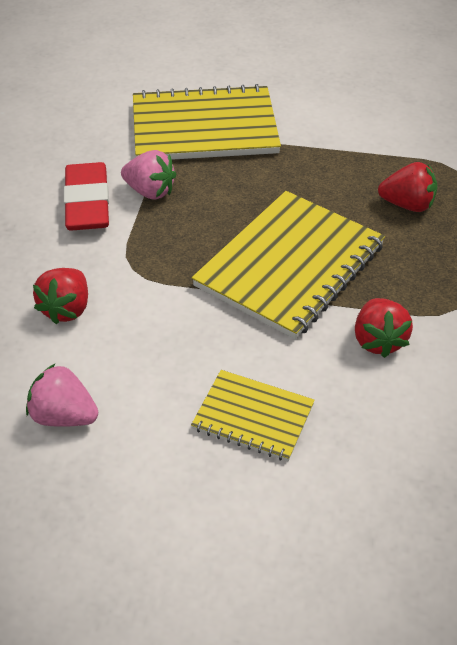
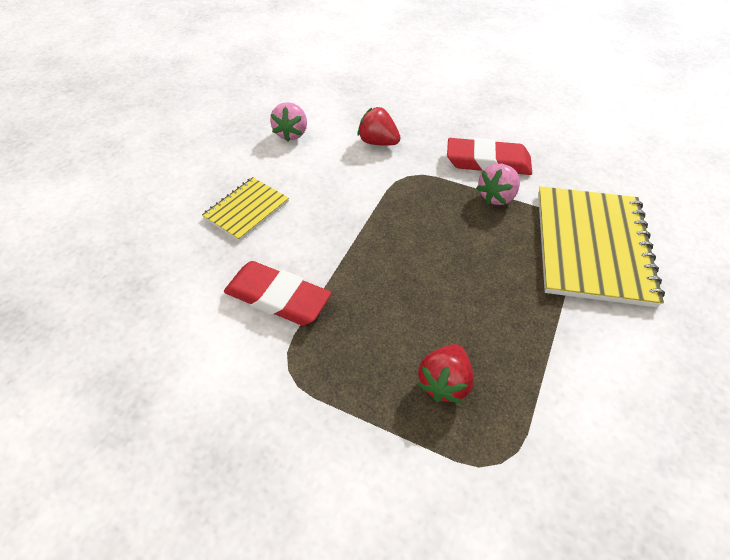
camera: 105 degrees right, 5 degrees up
(64, 416) = (291, 133): pink strawberry -> pink strawberry turned 150 degrees clockwise
(290, 266) = (382, 263): yellow notebook -> none
(378, 340) = (277, 297): red strawberry -> red eraser

